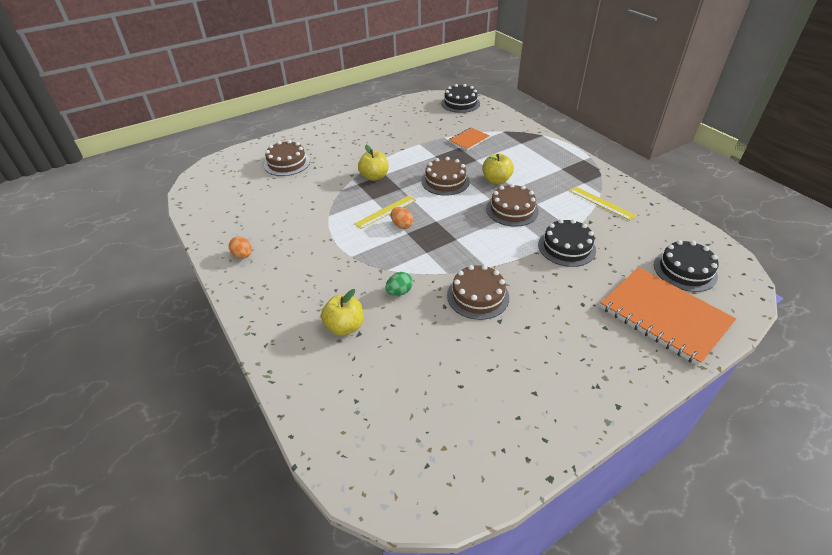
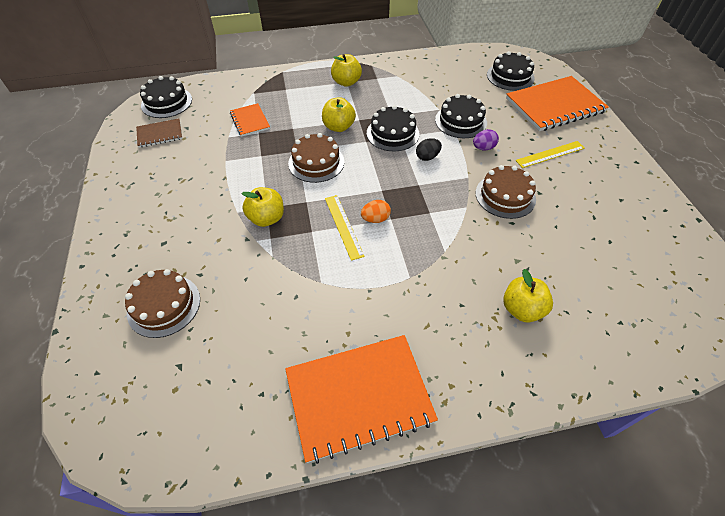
camera: 70 degrees left, 10 degrees up
(243, 255) = (359, 397): orange egg -> orange notebook
(399, 292) = (482, 250): green egg -> none
(426, 112) = (160, 134): none -> brown notebook
(496, 236) = (427, 157): none -> black egg
(512, 210) = (392, 133): brown cake -> black cake
(537, 270) = (483, 148): none -> purple egg
(560, 168) = (346, 82): none -> yellow apple
(601, 203) = (410, 80): yellow ruler -> yellow ruler (550, 154)

